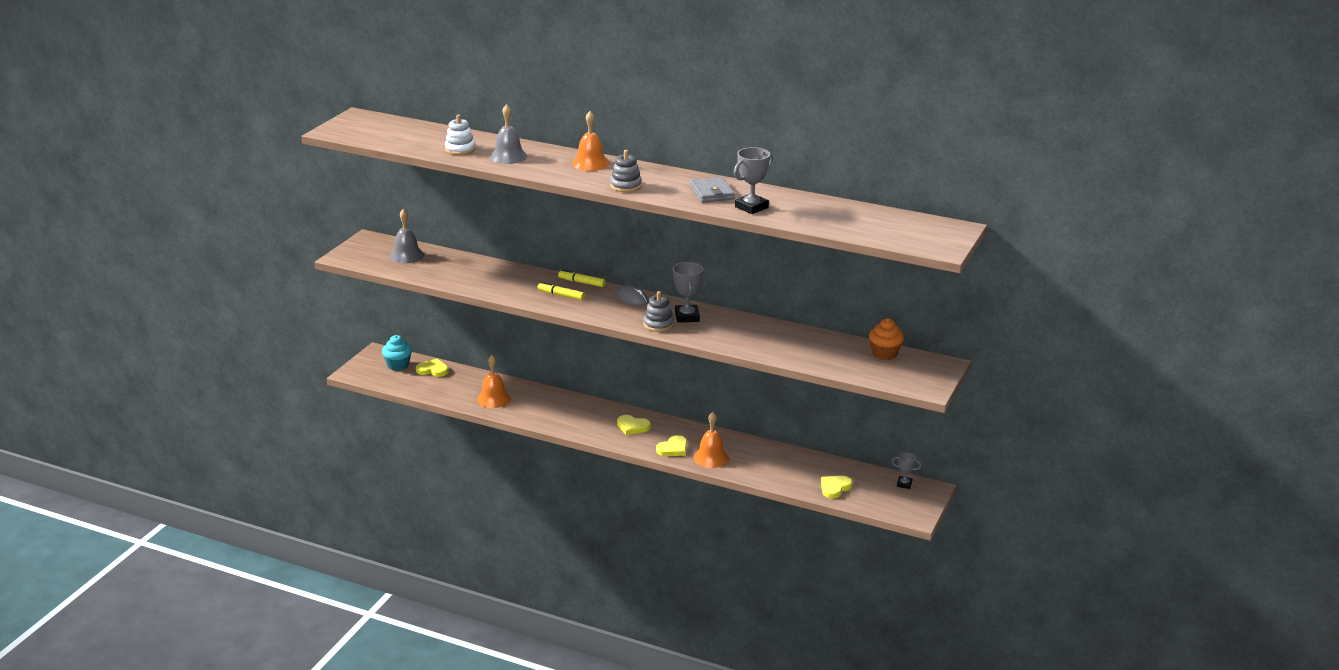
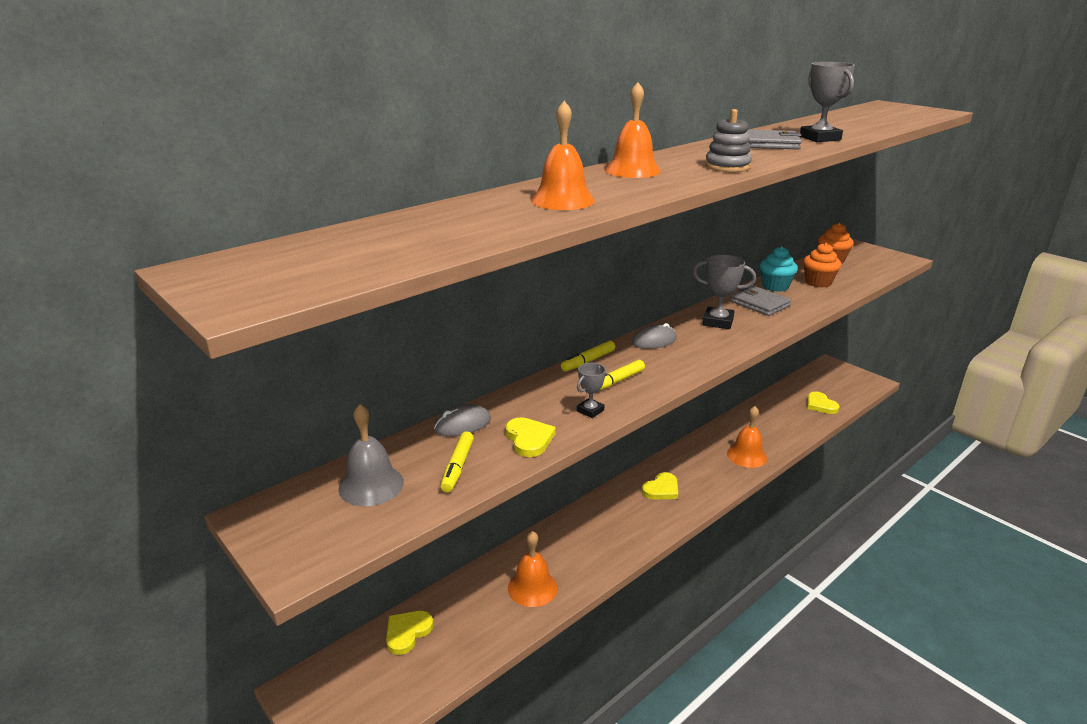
camera: 65 degrees left, 0 degrees up
(398, 365) = (360, 673): turquoise cupcake -> turquoise cupcake (775, 286)
(435, 271) = (457, 467): none -> yellow marker
(460, 149) = (496, 221): white stacking toy -> none
(476, 263) = (462, 424): none -> grey mouse
(508, 156) = (562, 200): grey bell -> orange bell
(658, 324) = (731, 340): grey stacking toy -> none
(673, 448) = (720, 474): yellow heart -> yellow heart (529, 439)
(739, 329) = (760, 304): none -> grey wallet
(816, 350) = (818, 282): none -> orange cupcake
(904, 484) = (820, 373): grey trophy -> grey trophy (590, 410)

